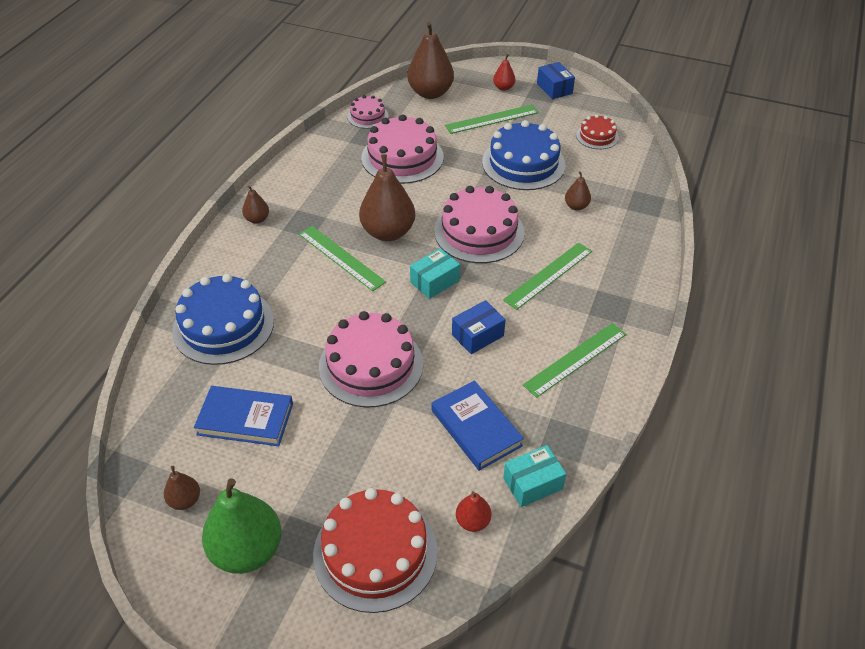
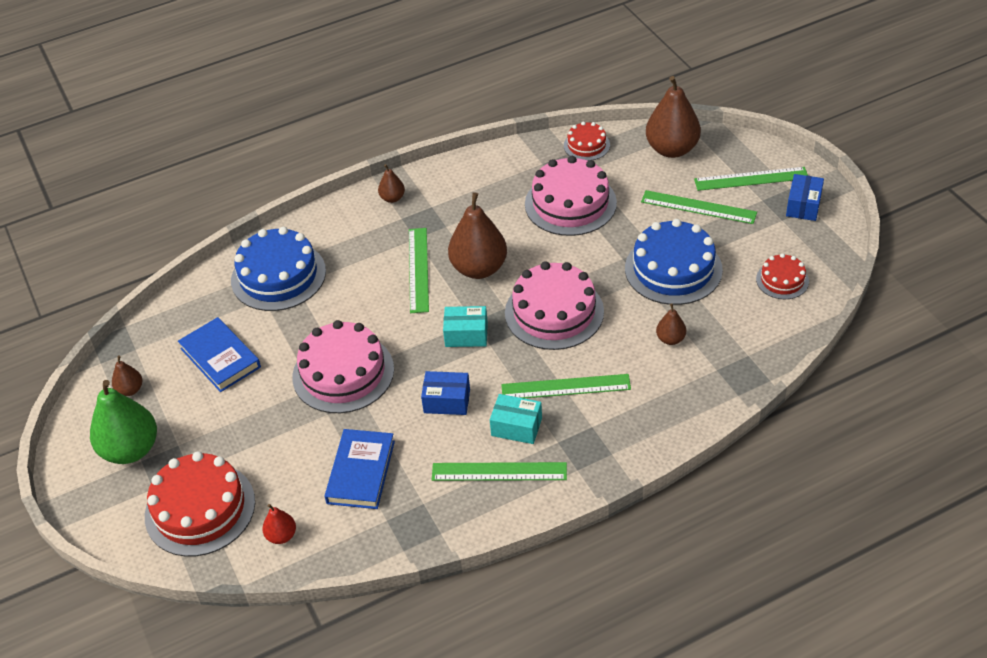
camera: 45 degrees right, 0 degrees up
(367, 116) = (586, 145): pink cake -> red cake
(503, 88) = (751, 179): red pear -> green ruler
(532, 483) = (352, 541): turquoise box -> turquoise box (516, 427)

